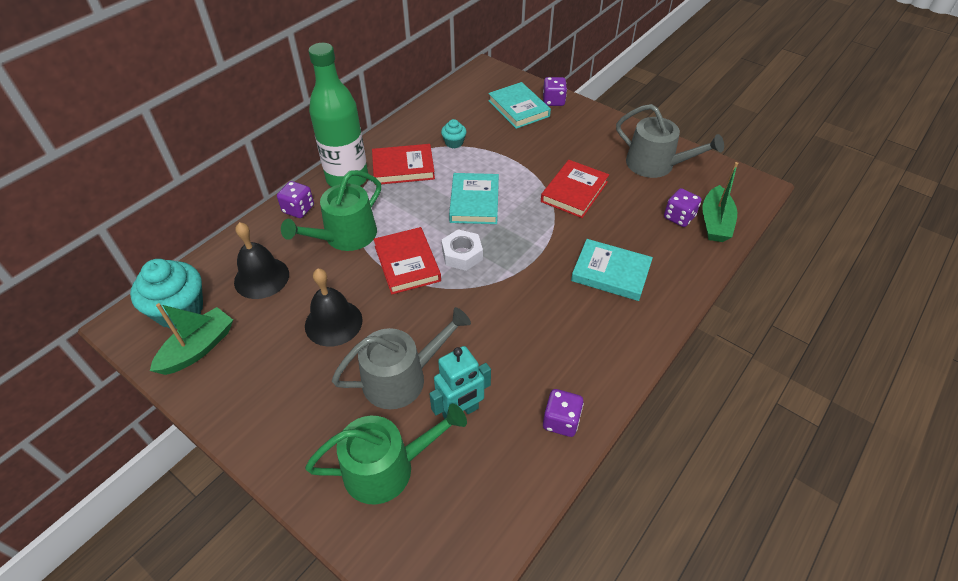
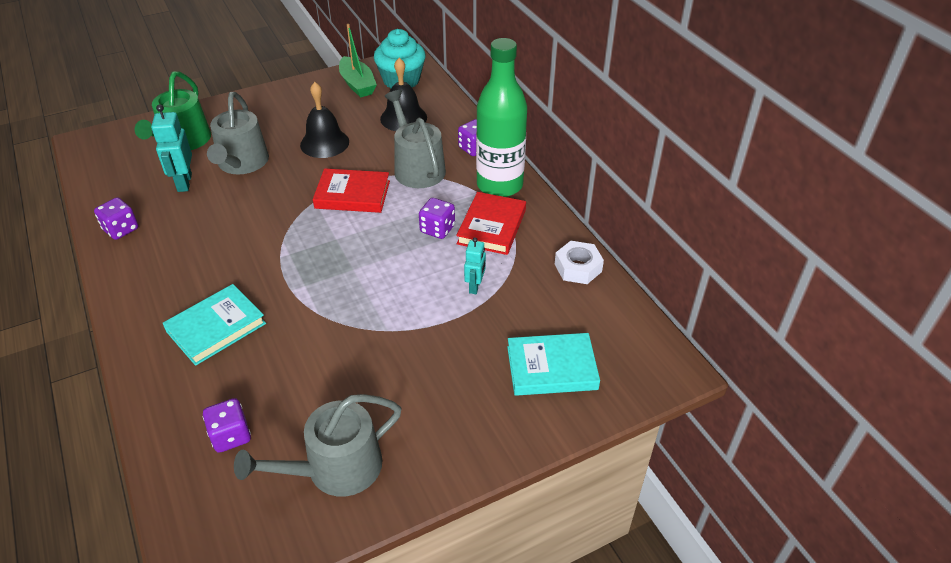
camera: 115 degrees right, 5 degrees down
(345, 236) = (417, 167): green watering can -> grey watering can
(454, 143) = (512, 279): turquoise cupcake -> none
(462, 254) = (333, 231): white nut -> white nut (578, 268)
(473, 157) = (475, 286): none -> turquoise robot
(474, 202) = (399, 263): turquoise book -> none
(553, 101) = (550, 417): purple dice -> purple dice (437, 229)
(574, 192) = (351, 353): red book -> none
(715, 222) = (191, 471): green boat -> none

